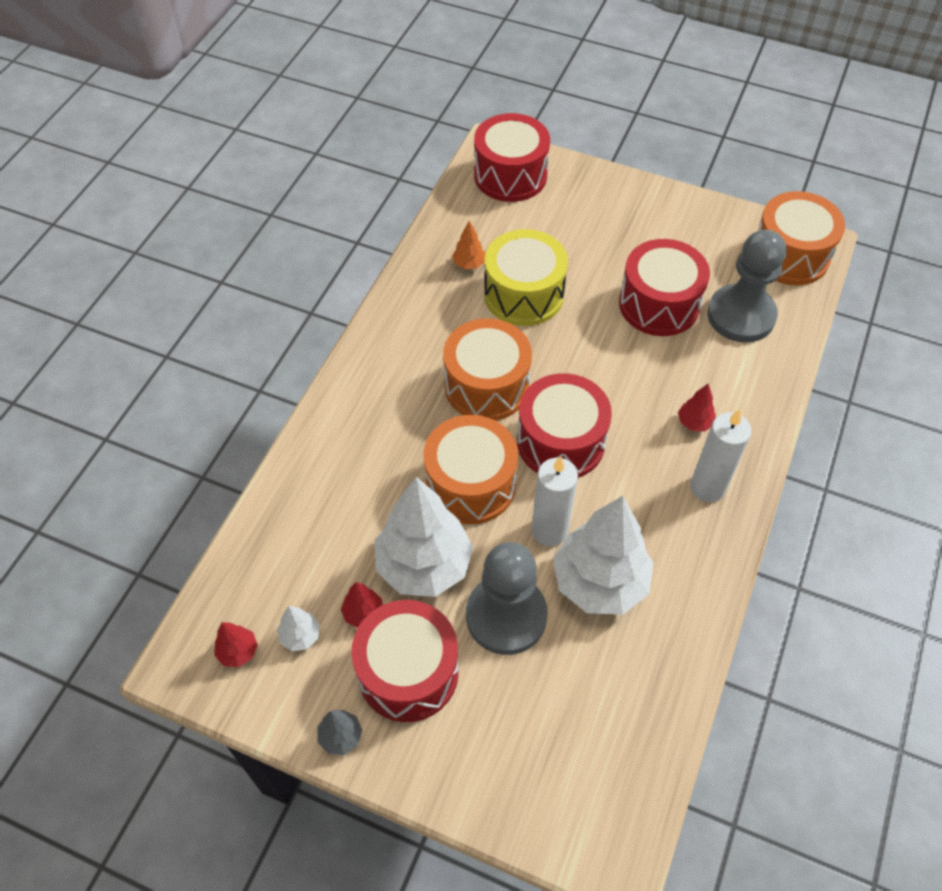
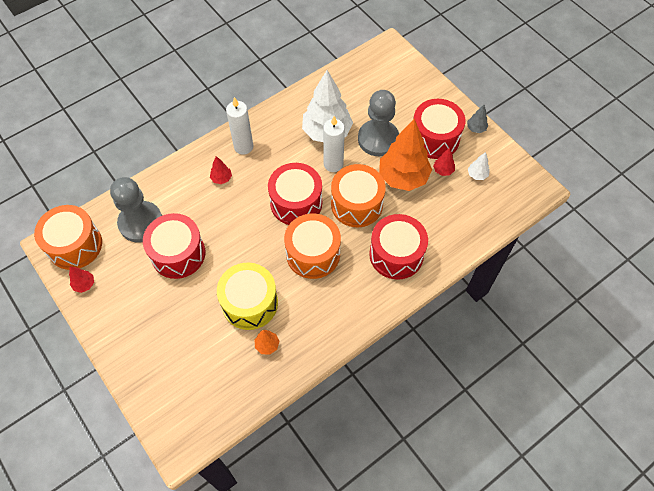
camera: 150 degrees left, 5 degrees up
(238, 651) = (509, 182): red tree -> red tree (84, 284)
(424, 565) = (403, 177): white tree -> orange tree
(510, 175) = (185, 410): red drum -> red drum (396, 254)

